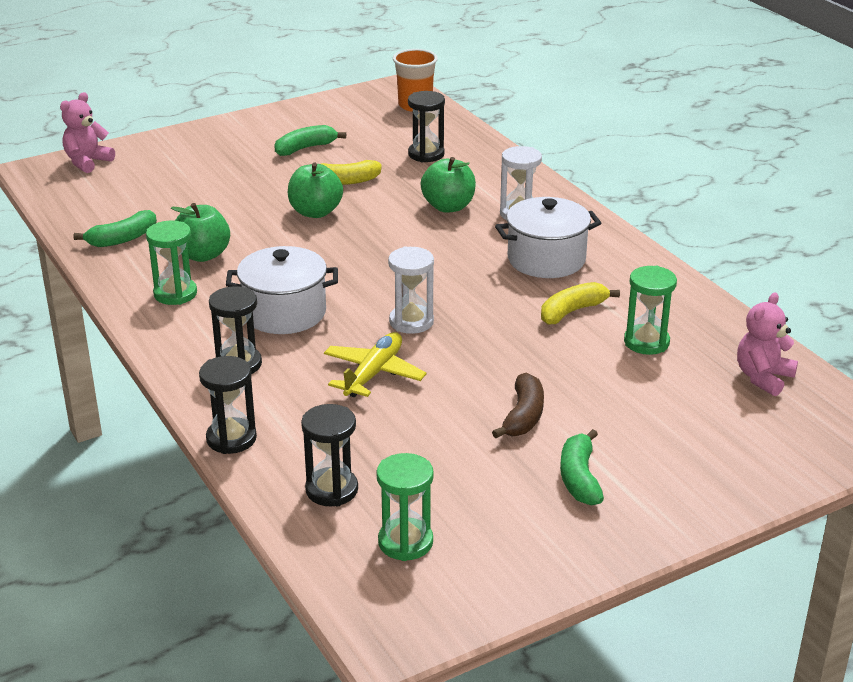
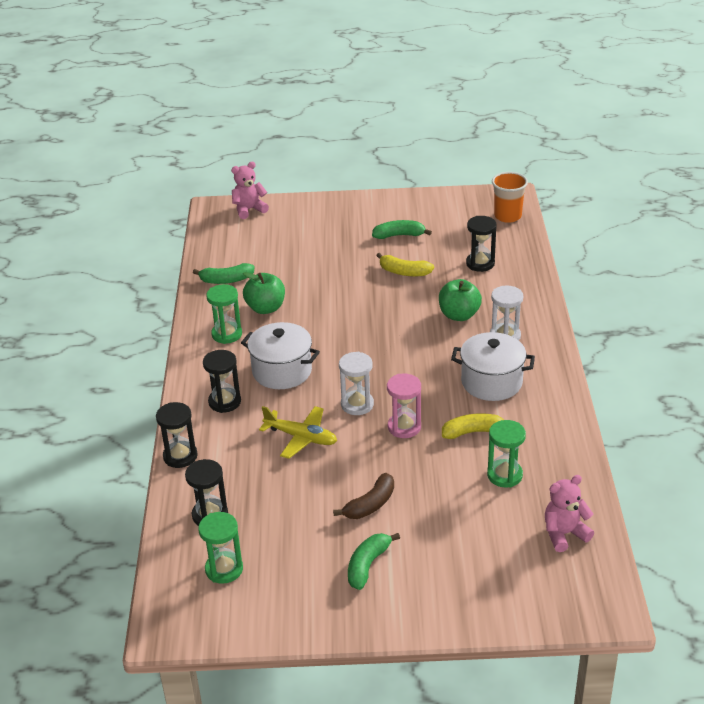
camera: 30 degrees right, 5 degrees up
(315, 212) = (364, 293): green apple -> none
(374, 373) = (301, 437): yellow plane -> yellow plane turned 60 degrees clockwise
(489, 328) = (404, 427): none -> pink hourglass

